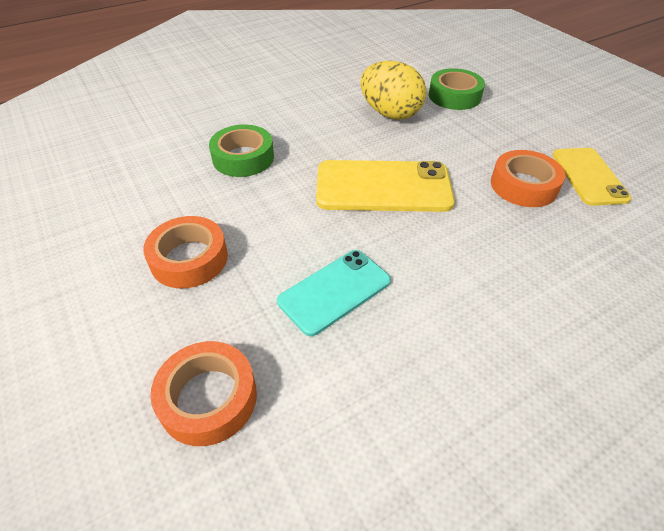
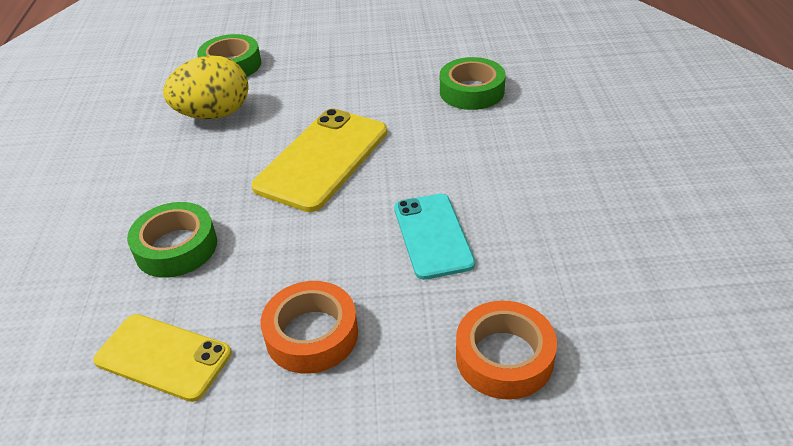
camera: 60 degrees left, 5 degrees down
(523, 185) = (391, 81): orange tape -> none
(566, 245) = (471, 91): none -> green tape
(588, 176) = (408, 47): yellow phone -> yellow phone (163, 357)

